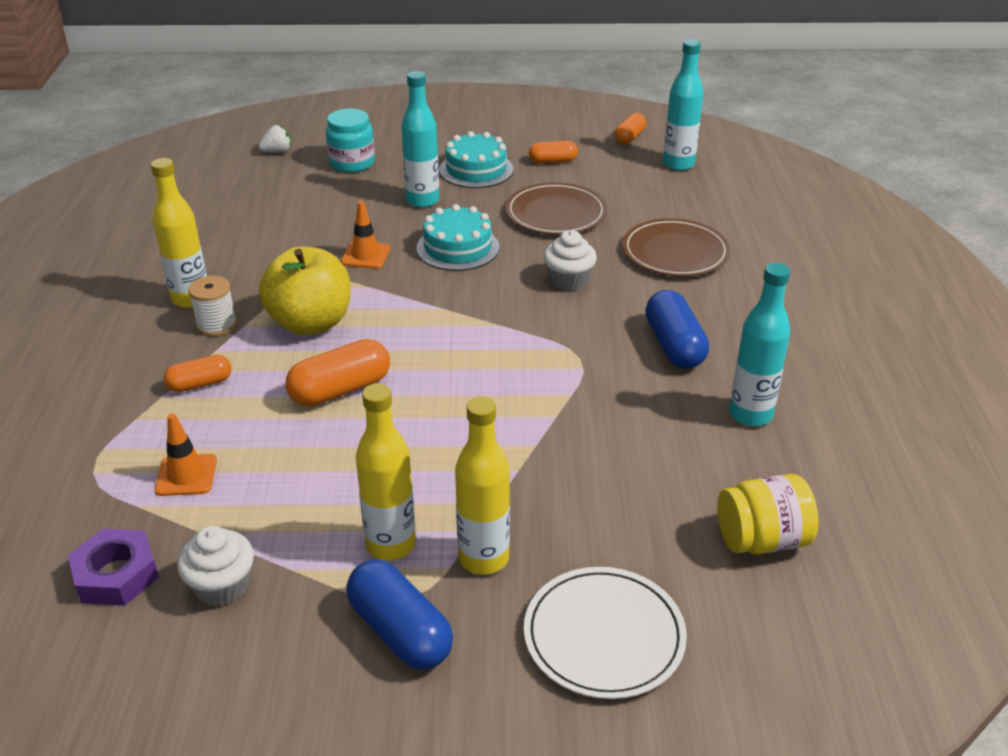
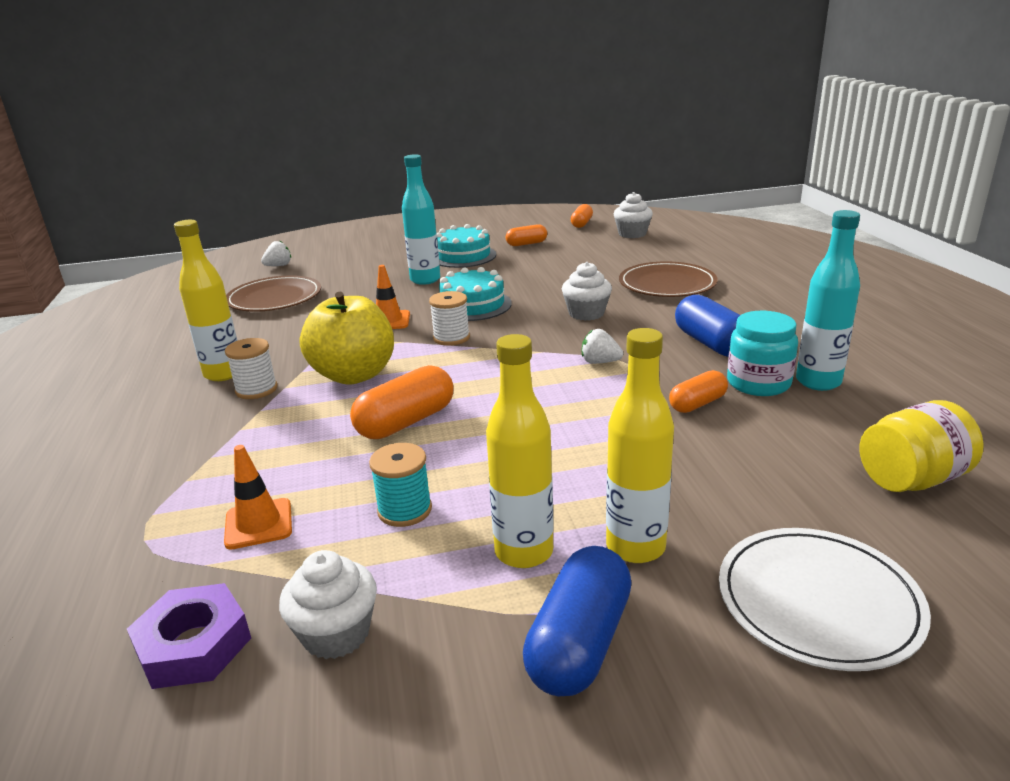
camera: 10 degrees left, 10 degrees down
(200, 384) = (252, 439): orange capsule -> orange capsule (697, 404)
(308, 485) = (404, 510): none -> turquoise spool
(352, 163) = (350, 265): turquoise jar -> turquoise jar (758, 383)
(400, 631) = (579, 643): blue capsule -> blue capsule turned 75 degrees clockwise
(419, 290) = (451, 338): none -> white spool
(551, 350) = (600, 362): none -> white strawberry
(556, 213) = (548, 273): brown plate -> brown plate (274, 298)
(678, 164) = (632, 234): turquoise bottle -> white cupcake

